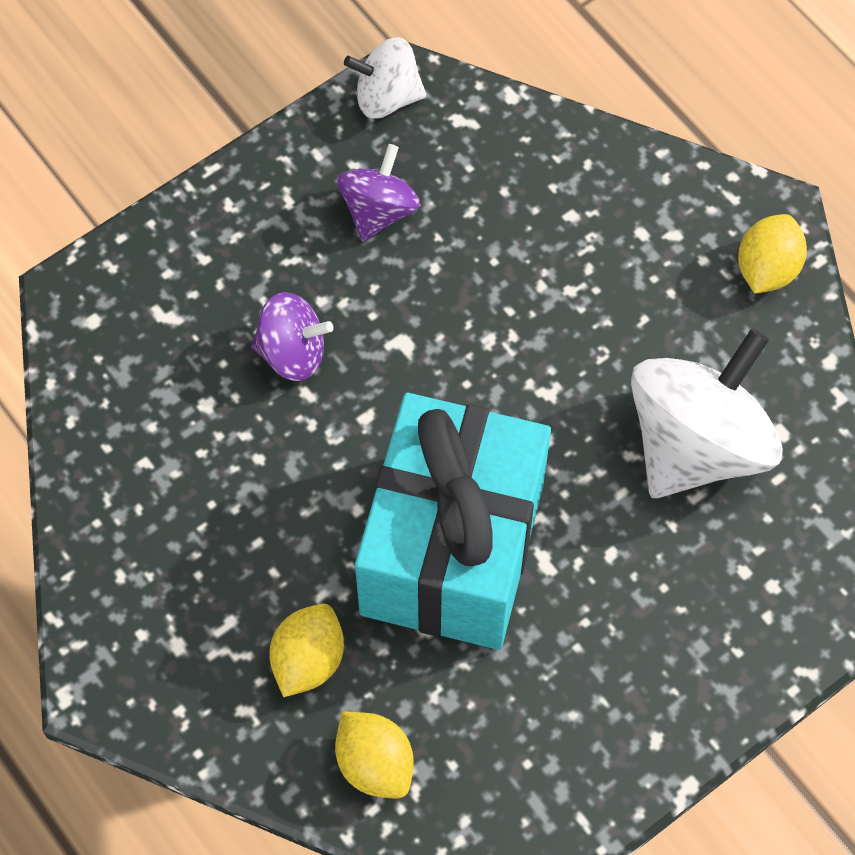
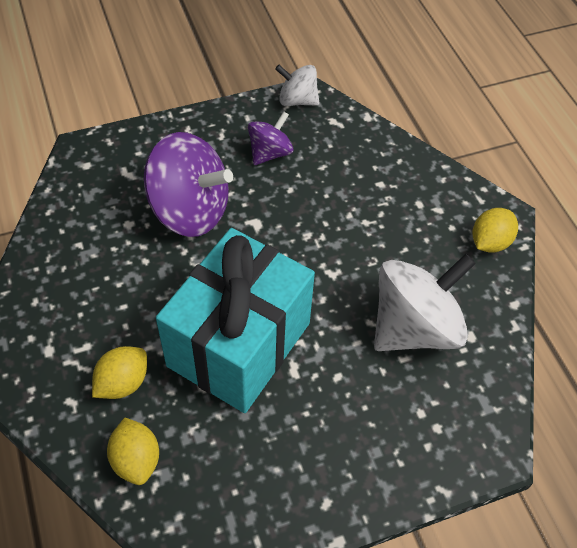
camera: 15 degrees right, 10 degrees down
(292, 352) = (190, 211): purple spinning top -> purple spinning top, size x1.85

